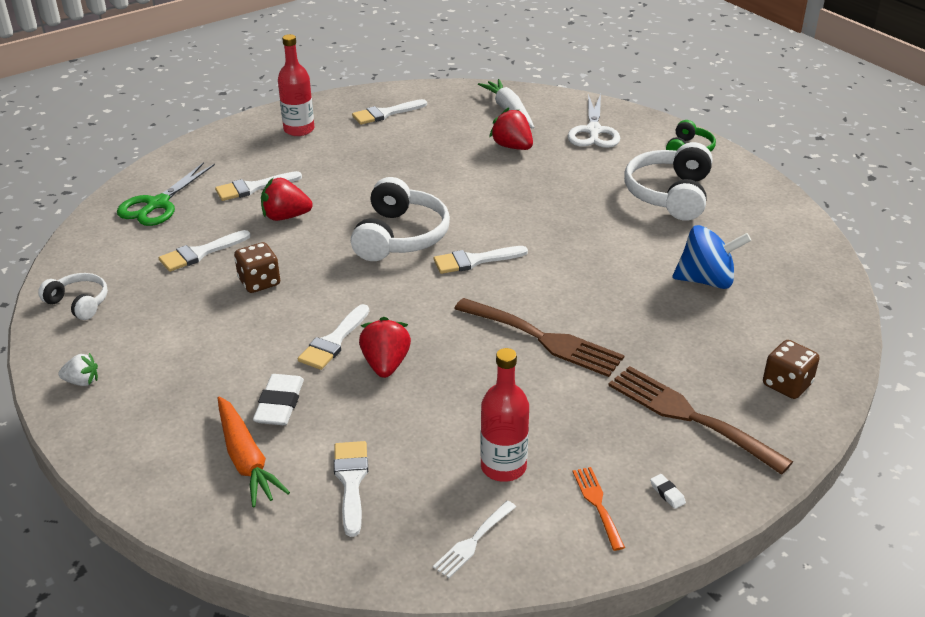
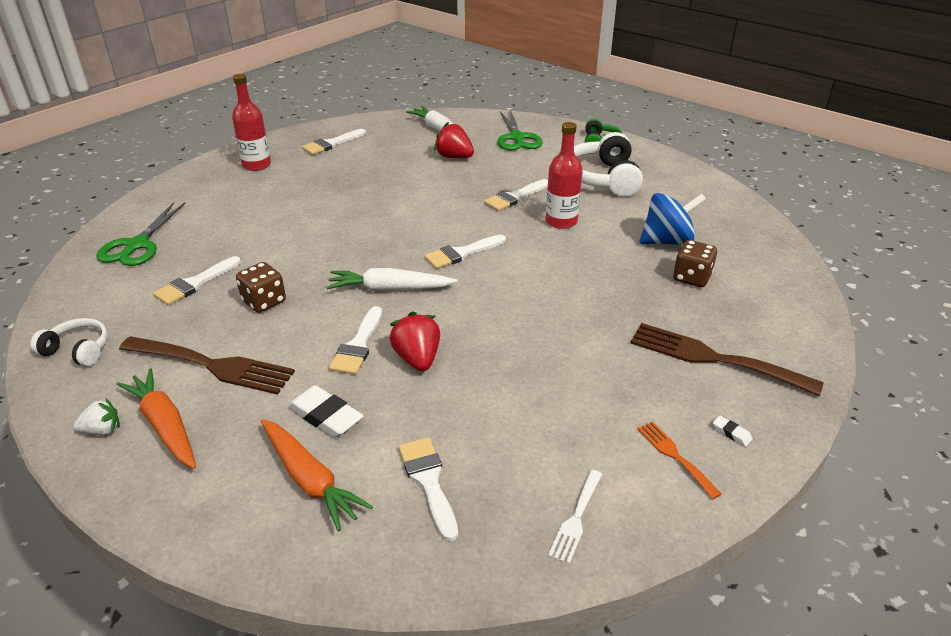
camera: 15 degrees left, 0 degrees up
(136, 387) = (165, 426): none -> orange carrot
(253, 188) = (229, 218): white brush -> white brush (515, 197)
(279, 404) = (325, 416): white eraser -> white eraser turned 45 degrees counterclockwise
(285, 216) = (269, 239): red strawberry -> none
(386, 288) = (390, 289): none -> white carrot
(400, 236) = (385, 242): white headphones -> none
(503, 467) = (571, 437): red bottle -> red bottle (561, 221)
(544, 339) = (554, 311): brown fork -> brown fork (213, 365)
(593, 131) = (517, 138): white scissors -> green scissors
(787, 384) = (778, 317): brown dice -> brown dice (691, 278)

